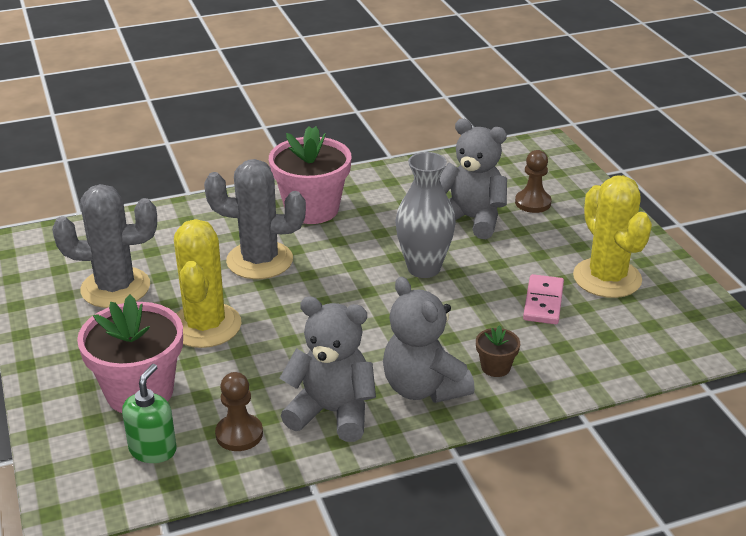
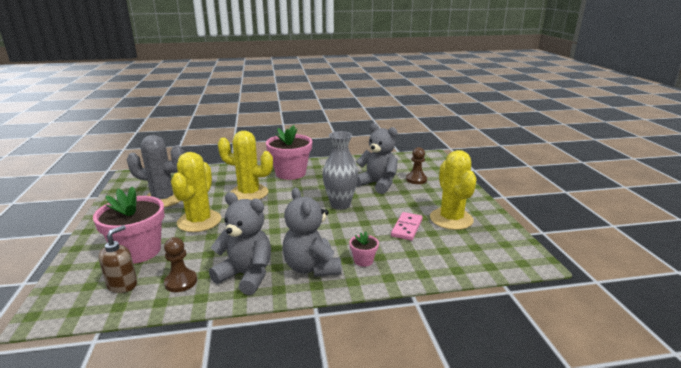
camera: 10 degrees right, 10 degrees down
(153, 450) = (122, 285): green soap dispenser -> brown soap dispenser
(259, 260) = (249, 193): grey cactus -> yellow cactus
(495, 367) = (363, 260): brown flower pot -> pink flower pot

